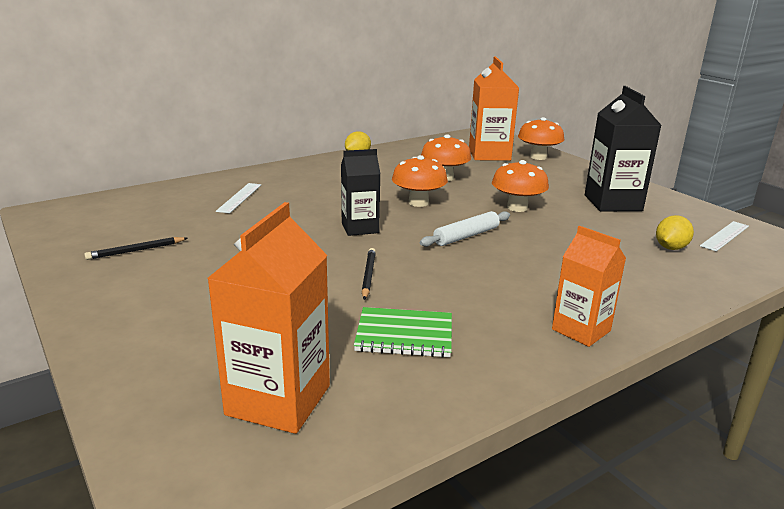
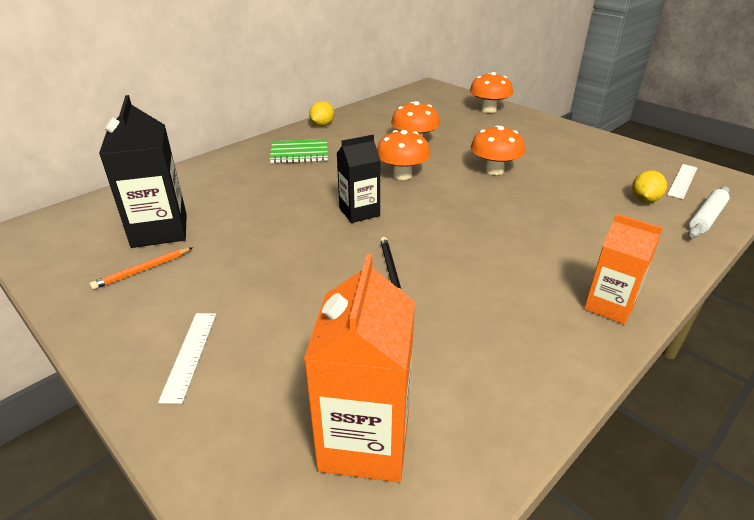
camera: 10 degrees left, 10 degrees up
(136, 251) = (142, 270): black pencil -> orange pencil
(239, 197) = (225, 189): white ruler -> white ruler (189, 355)
(404, 335) = (454, 337): green notebook -> green notebook (299, 153)
(466, 236) = (462, 209): white rolling pin -> white rolling pin (706, 218)
(489, 155) = (444, 111): orange carton -> none
(613, 203) = (574, 155): black carton -> black carton (160, 230)

